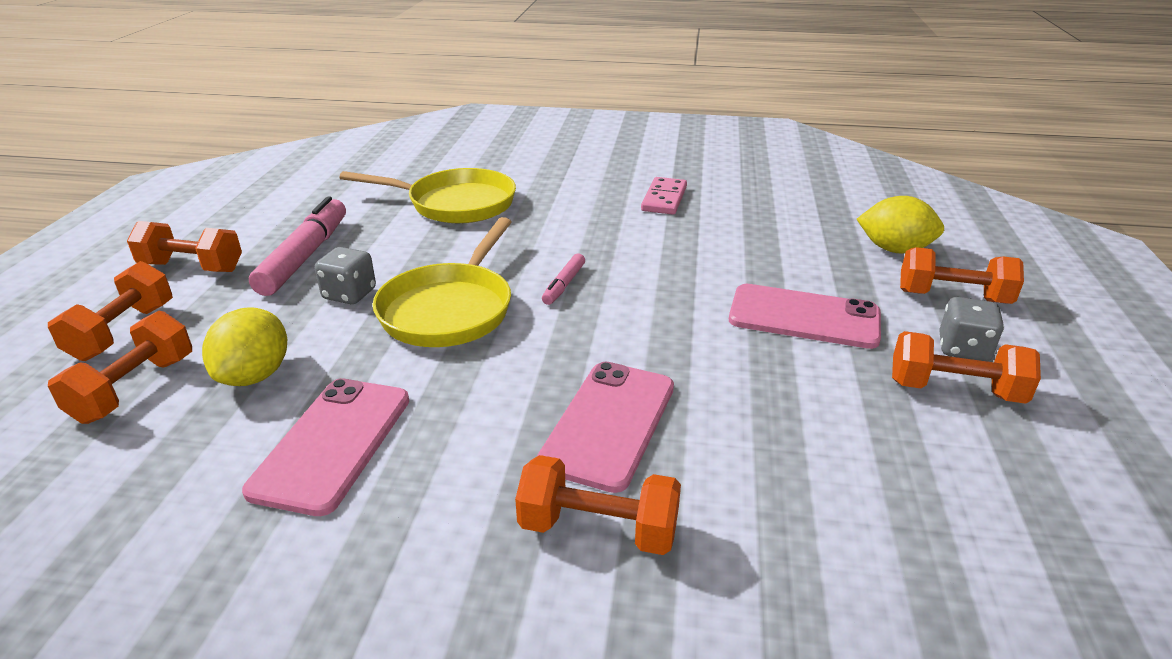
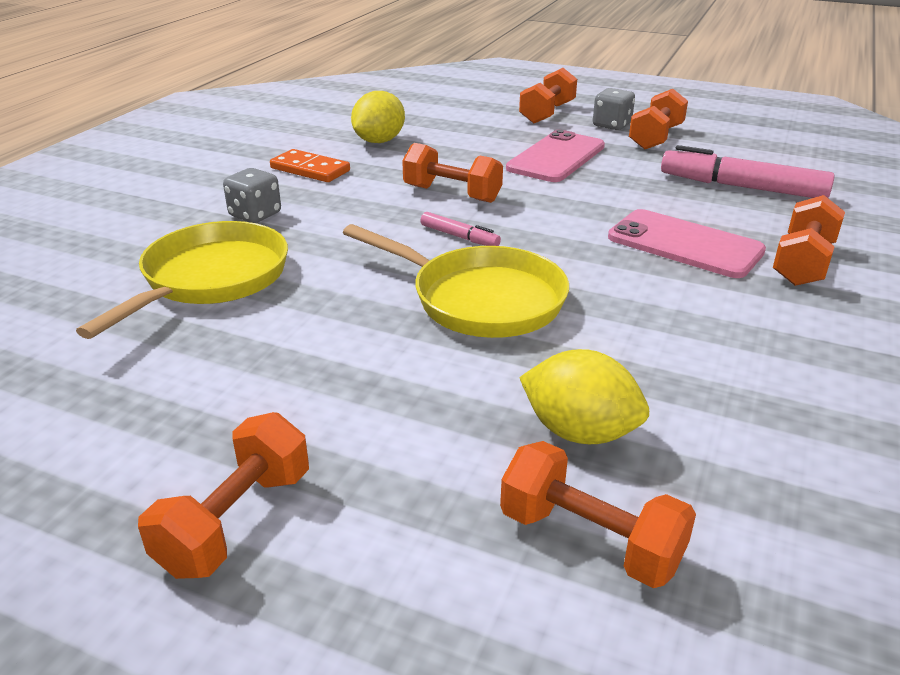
camera: 75 degrees left, 0 degrees up
(123, 332) = (425, 579): orange dumbbell -> orange dumbbell (452, 194)
(304, 257) = (280, 401): pink marker -> pink marker (743, 187)
(332, 443) = (708, 375): pink phone -> none
(349, 294) = (413, 363): grey dice -> grey dice (255, 215)
(664, 199) = (310, 169): pink domino -> orange domino
(894, 250) = (472, 113): yellow lemon -> yellow lemon (379, 141)

